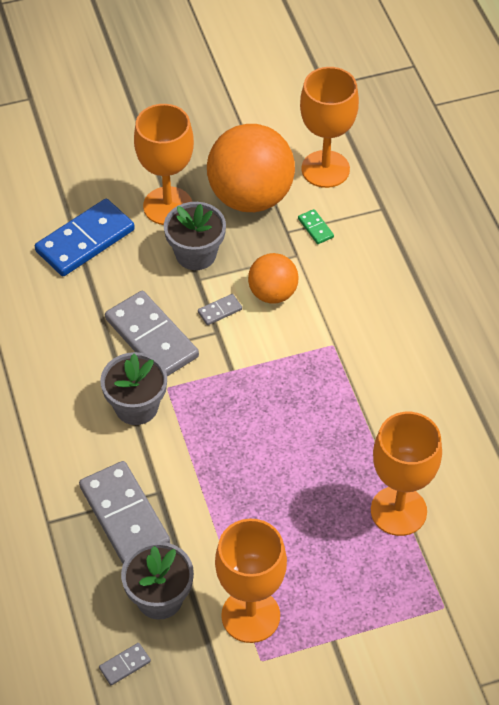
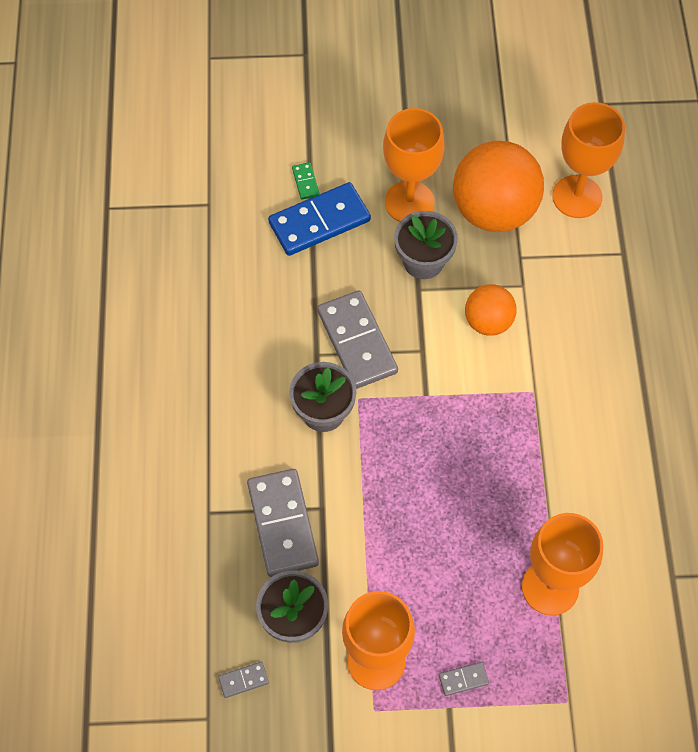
camera: 15 degrees right, 10 degrees up
(220, 311) = (431, 328): grey domino -> grey domino (463, 679)
(315, 228) = (549, 260): green domino -> green domino (305, 182)

